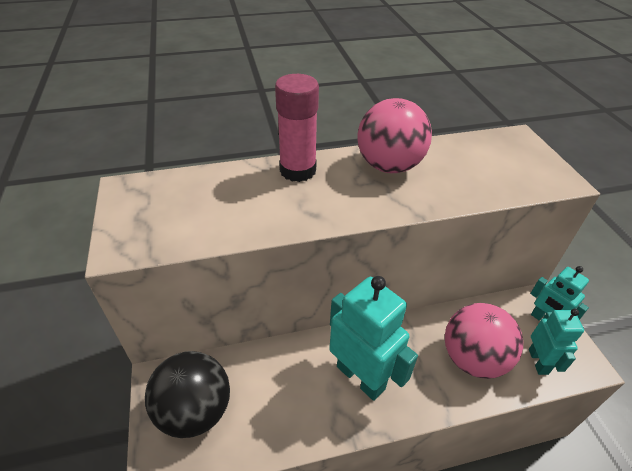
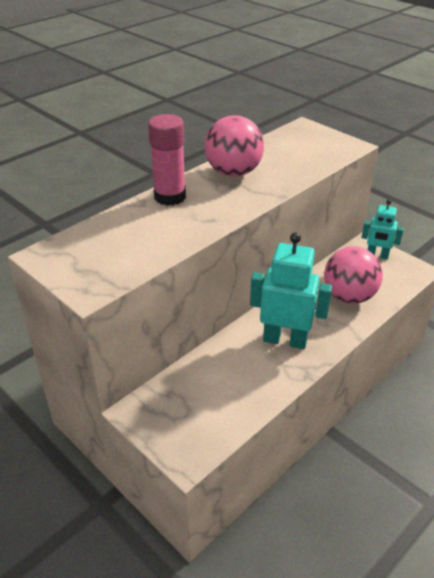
camera: 30 degrees left, 5 degrees down
(195, 410) = (183, 415): black ball -> none
(538, 361) = (389, 280): turquoise robot -> none

